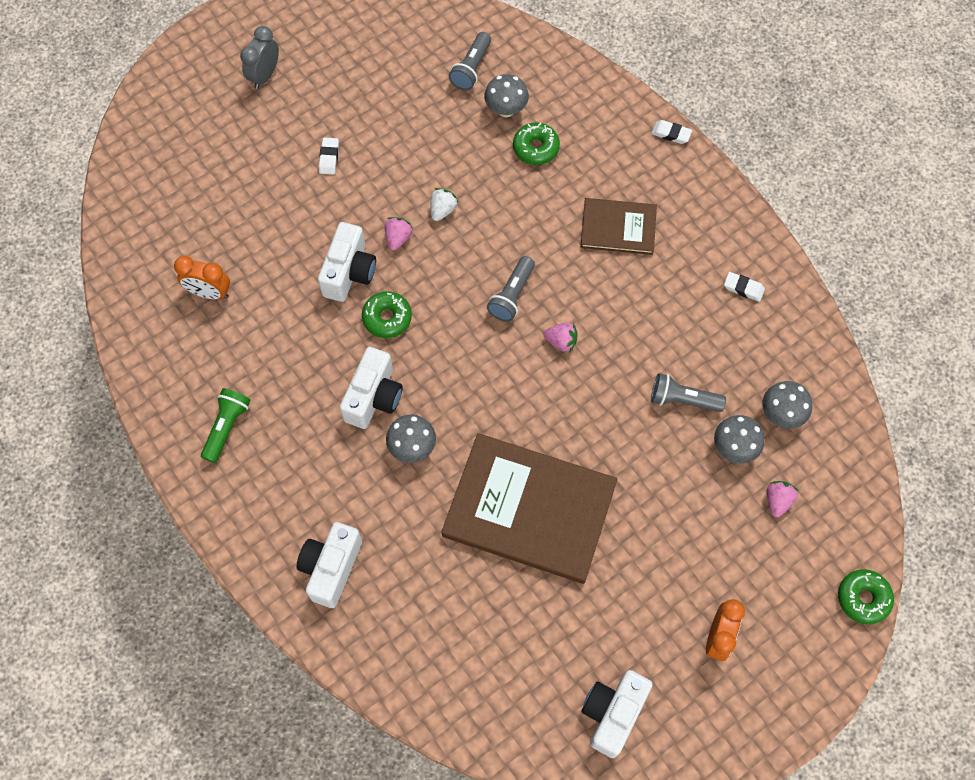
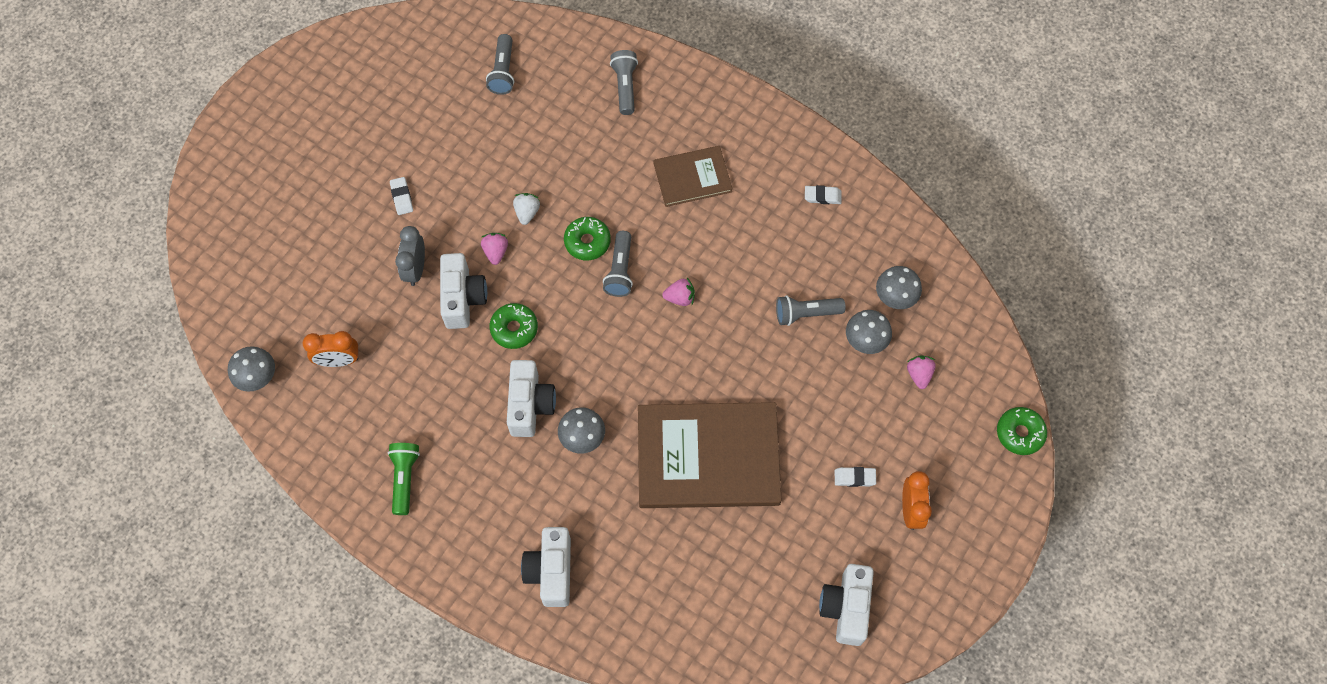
camera: 20 degrees left, 0 degrees up
(265, 75) = (309, 138): grey clock -> grey clock (415, 269)
(506, 110) = (550, 100): grey mushroom -> grey mushroom (258, 378)
(535, 148) = (590, 128): green donut -> green donut (587, 242)
(584, 119) = (625, 87): none -> grey flashlight
(671, 134) = (708, 76): white eraser -> white eraser (854, 478)

